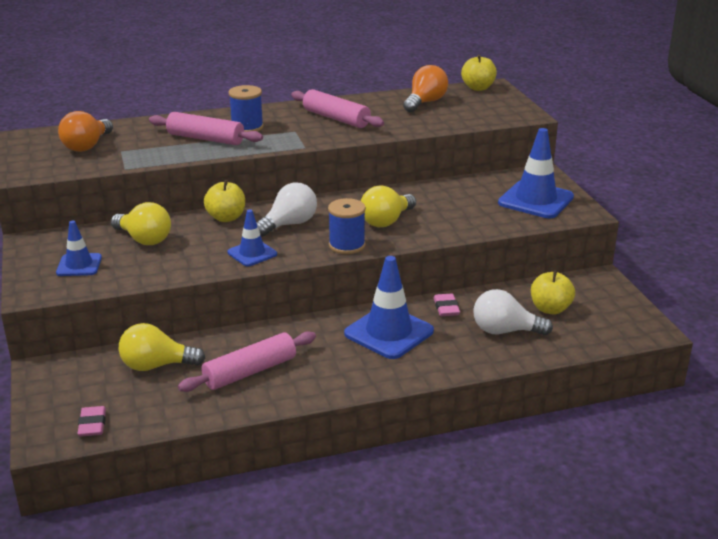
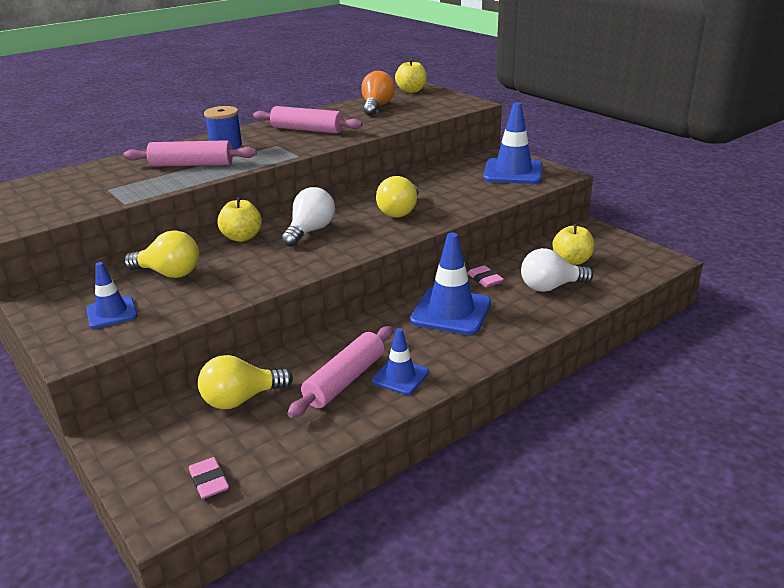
camera: 20 degrees left, 0 degrees up
(87, 146) = (65, 191): orange light bulb -> none
(252, 253) = (294, 263): blue traffic cone -> blue traffic cone (400, 377)
(347, 245) = (381, 238): blue spool -> none

